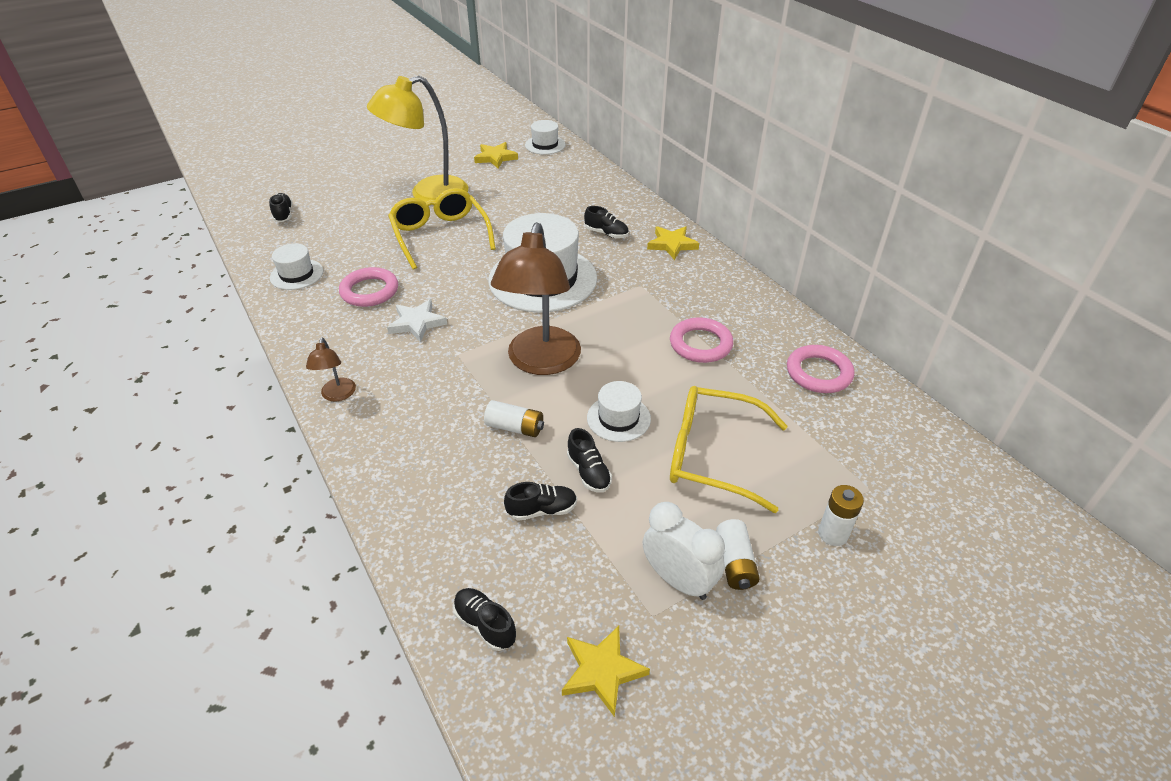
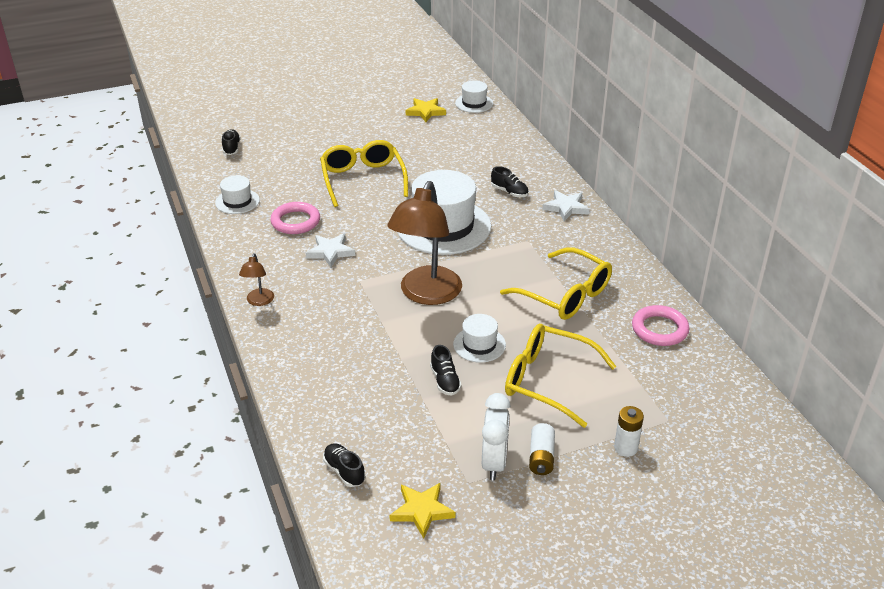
camera: 10 degrees right, 5 degrees down
(428, 194) = (358, 141): yellow lamp -> none
(515, 427) = (394, 341): white battery -> none
(542, 510) = (402, 402): black shoe -> none
(672, 244) = (566, 207): yellow star -> white star
(678, 580) = (494, 462): white clock -> white clock turned 45 degrees clockwise
(700, 344) = (565, 295): pink ring -> yellow glasses

